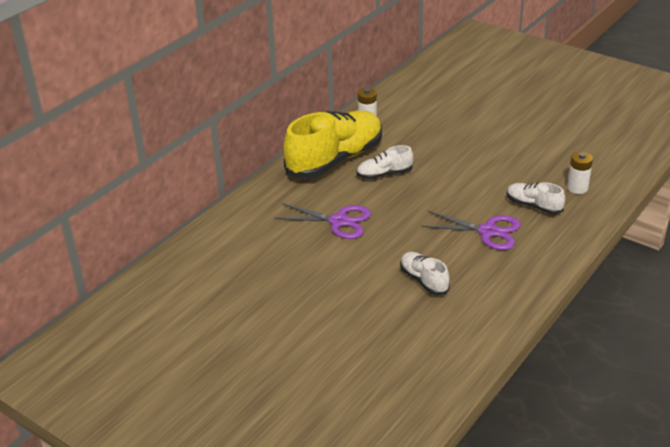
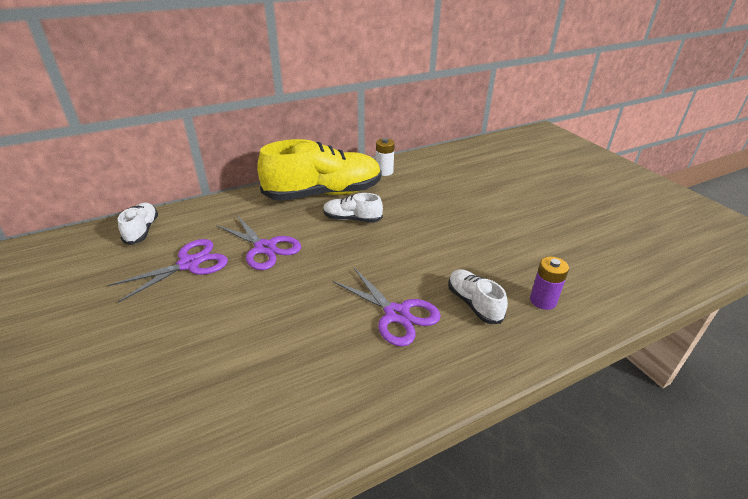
camera: 25 degrees right, 0 degrees up
(291, 254) = (189, 264): none -> purple scissors
(424, 280) = (272, 346): white shoe -> white shoe (142, 230)
(577, 188) = (543, 301): white battery -> purple battery

